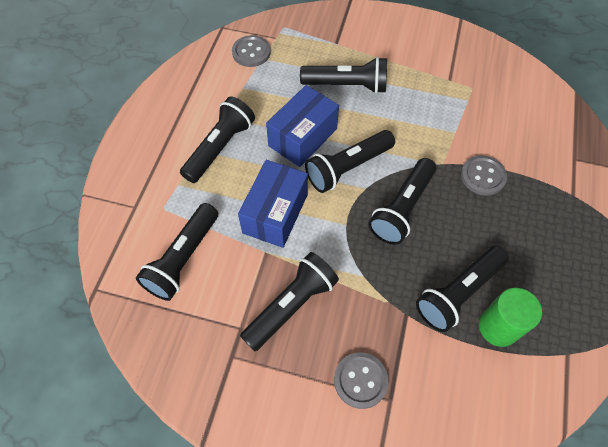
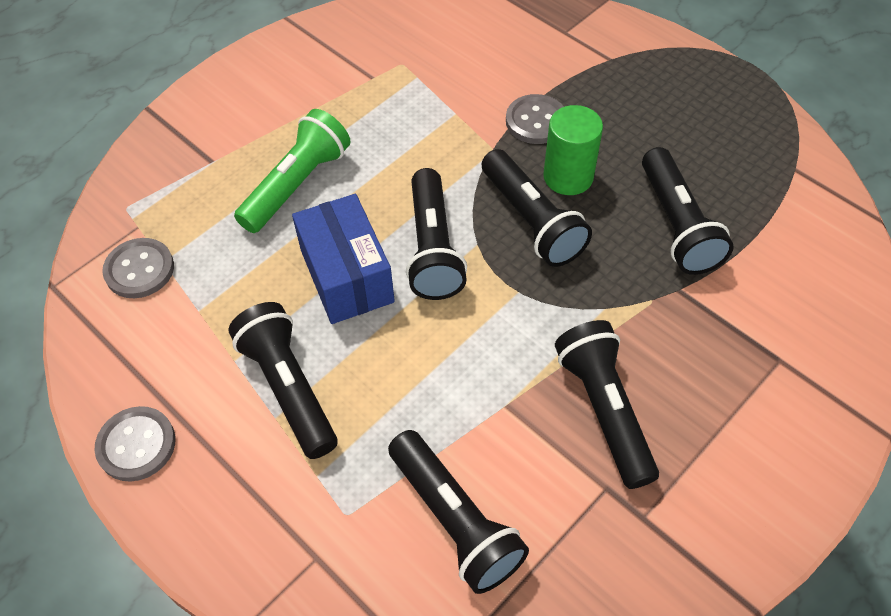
camera: 60 degrees left, 5 degrees down
(275, 213) = (451, 365): blue box -> none
(347, 85) = (297, 184): black flashlight -> green flashlight
(360, 380) = (743, 379): grey button -> grey button (136, 445)
(498, 327) = (737, 211): green cylinder -> green cylinder (568, 176)

